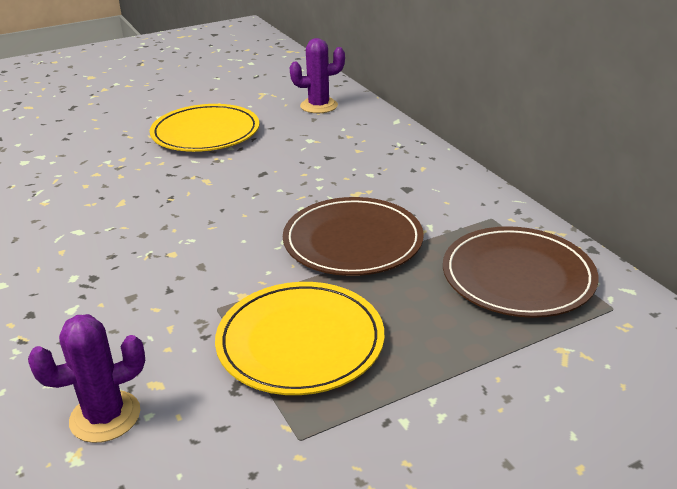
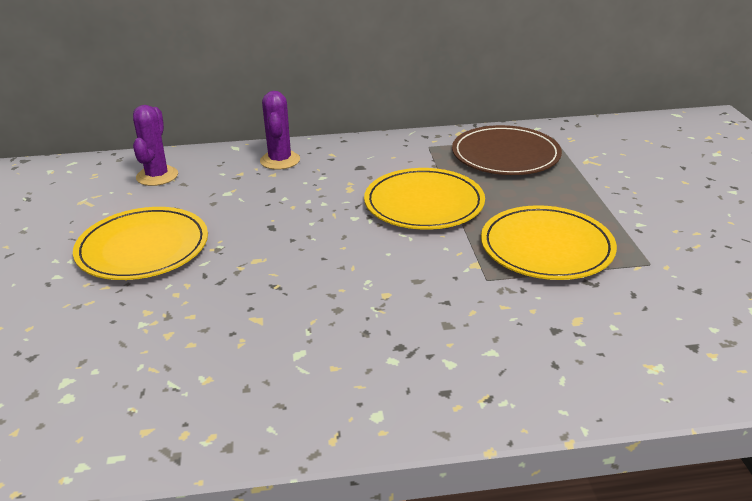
camera: 70 degrees left, 0 degrees up
(105, 416) = (611, 349): purple cactus -> purple cactus (280, 160)
(353, 241) = (424, 203): brown plate -> yellow plate

